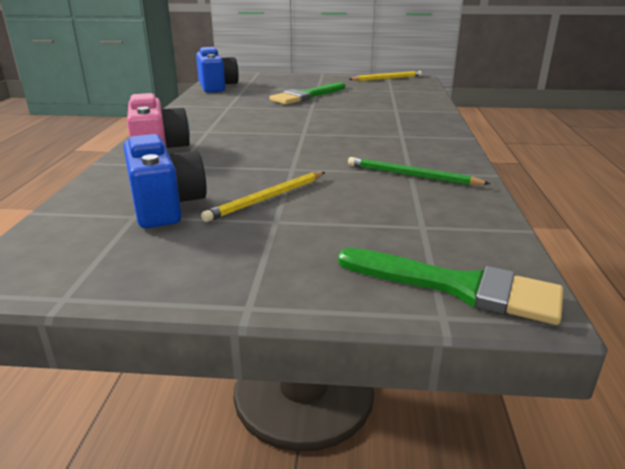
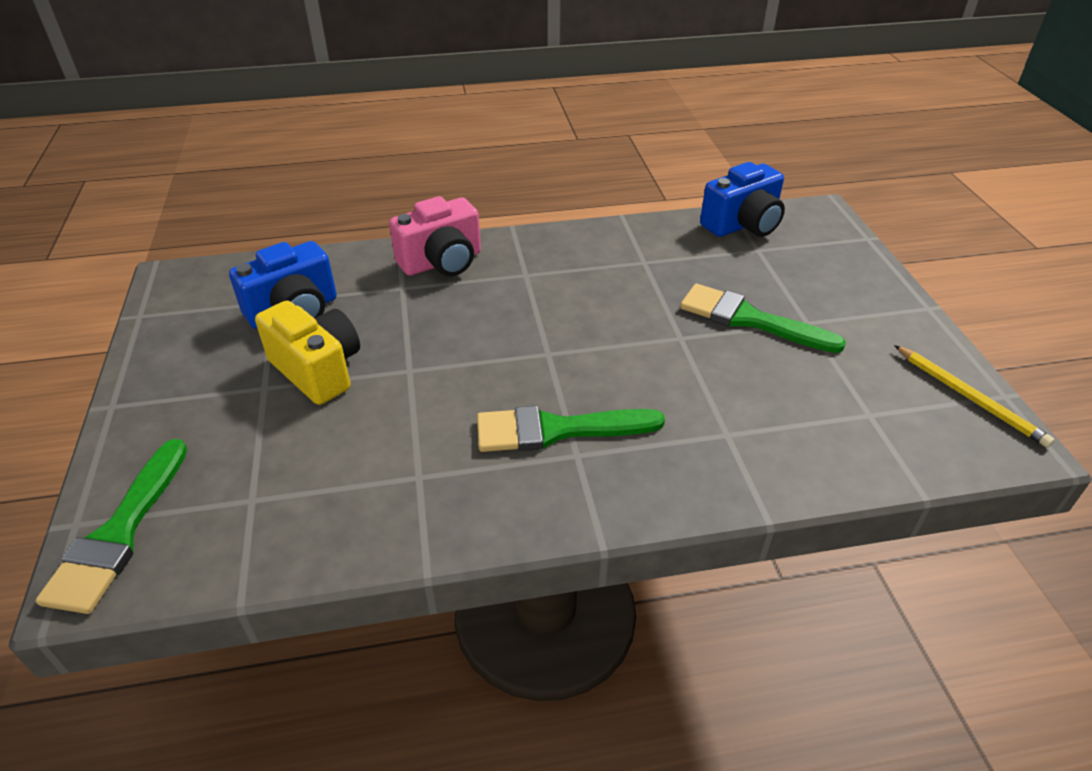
camera: 75 degrees right, 15 degrees up
(267, 198) = (318, 370): yellow pencil -> yellow camera
(379, 137) = (557, 430): none -> green brush
(412, 176) = (404, 479): green pencil -> none

